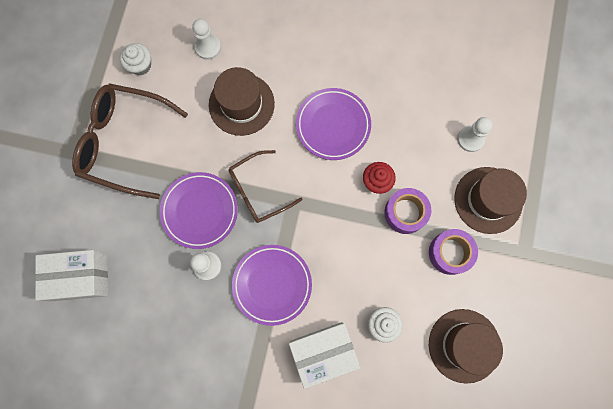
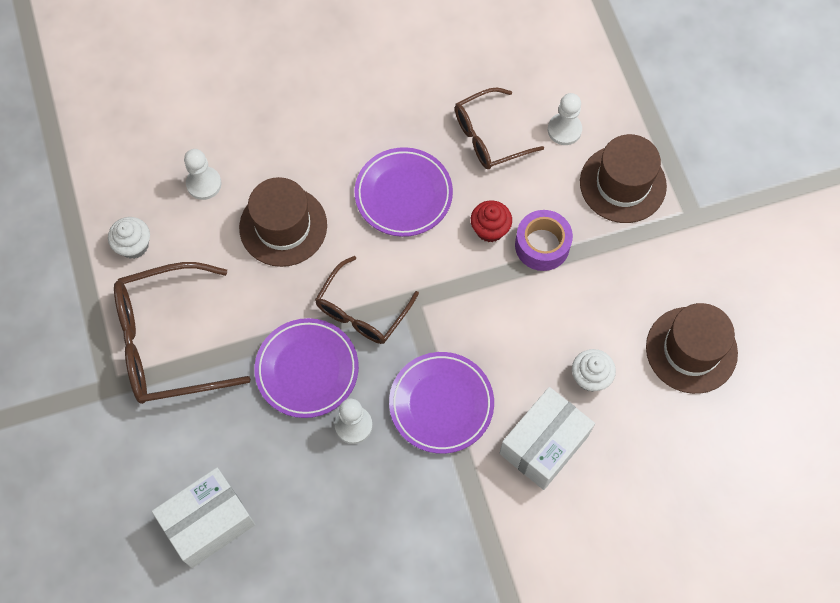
camera: 30 degrees left, 10 degrees down
(415, 115) = (488, 137): none -> brown glasses
(450, 253) = (616, 261): purple tape -> none

